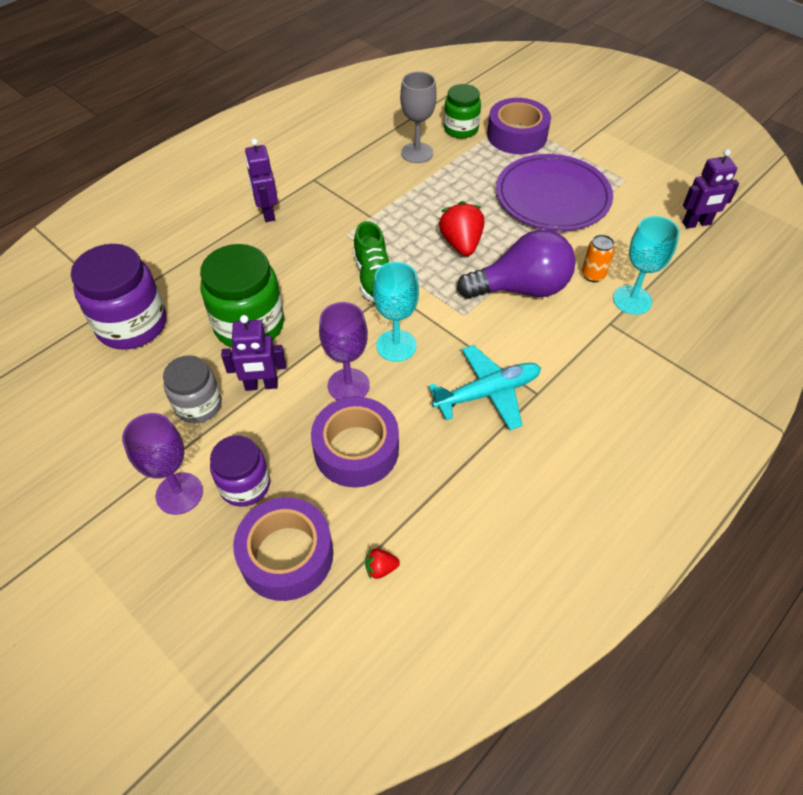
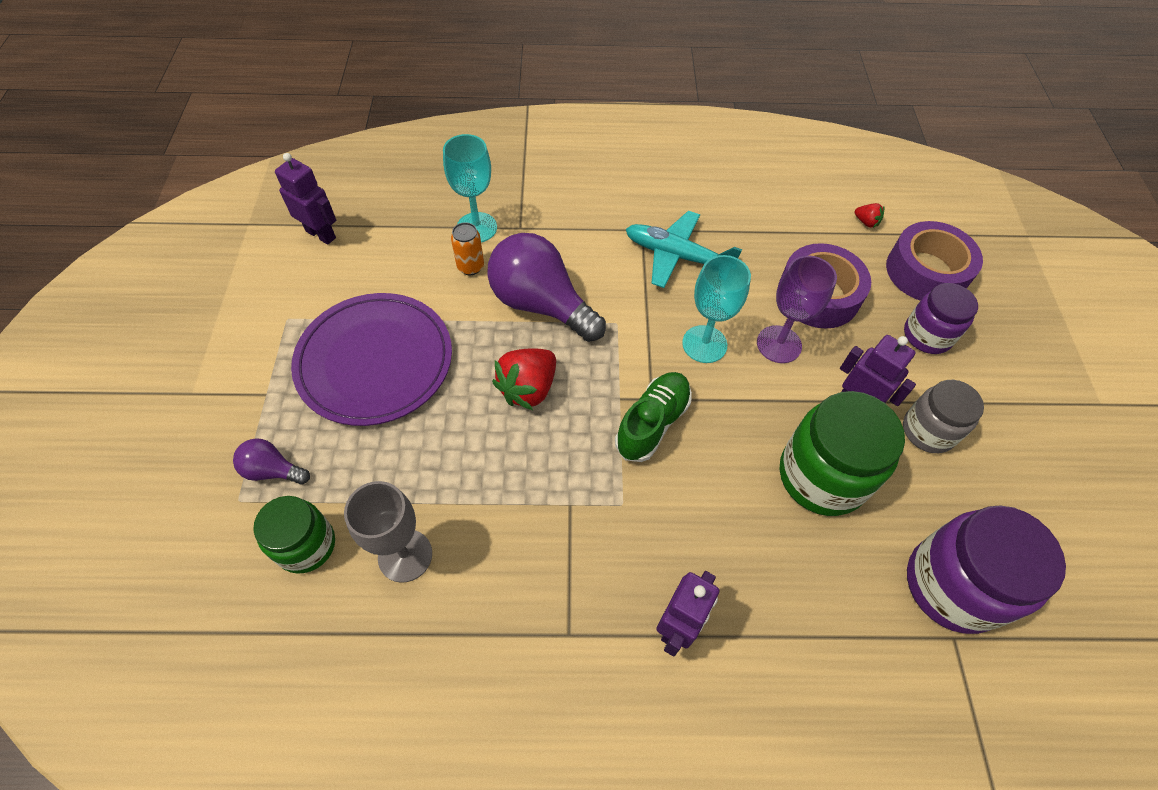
camera: 135 degrees left, 5 degrees up
(179, 493) = (987, 368): purple goblet -> none
(517, 135) = (273, 470): purple tape -> purple light bulb

